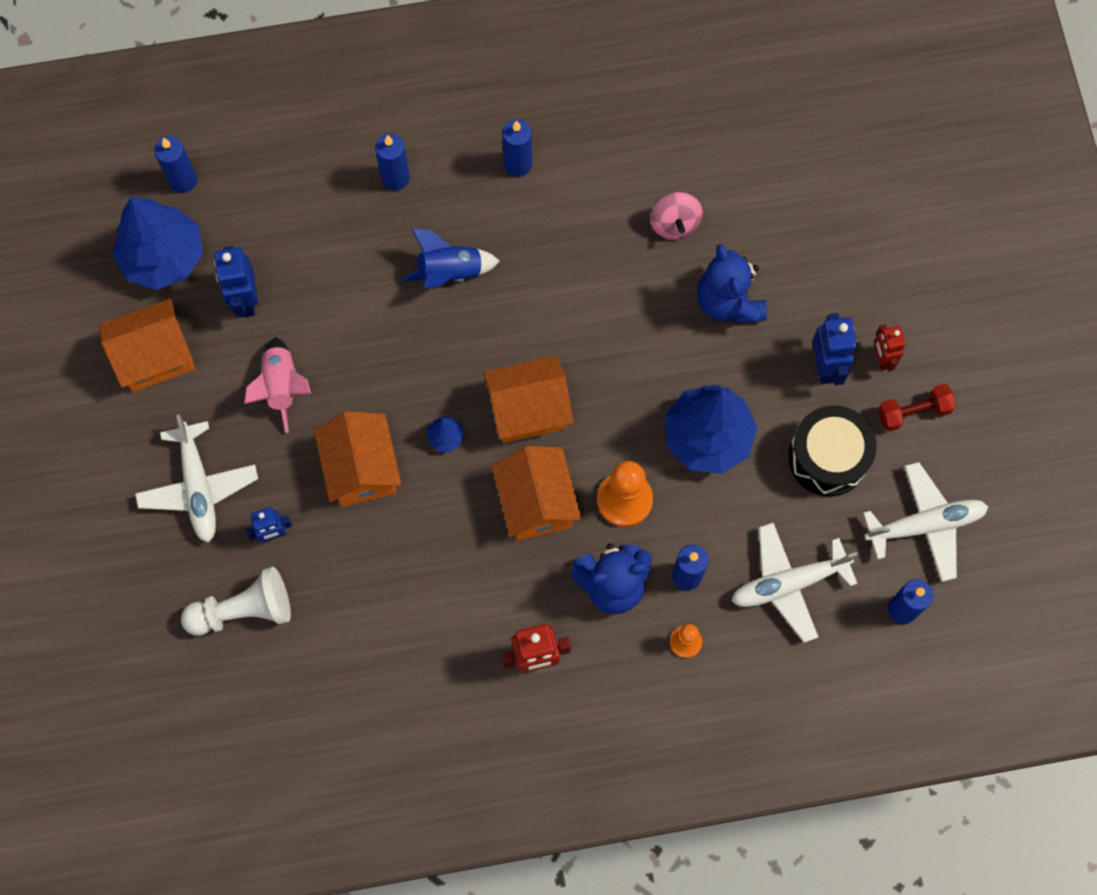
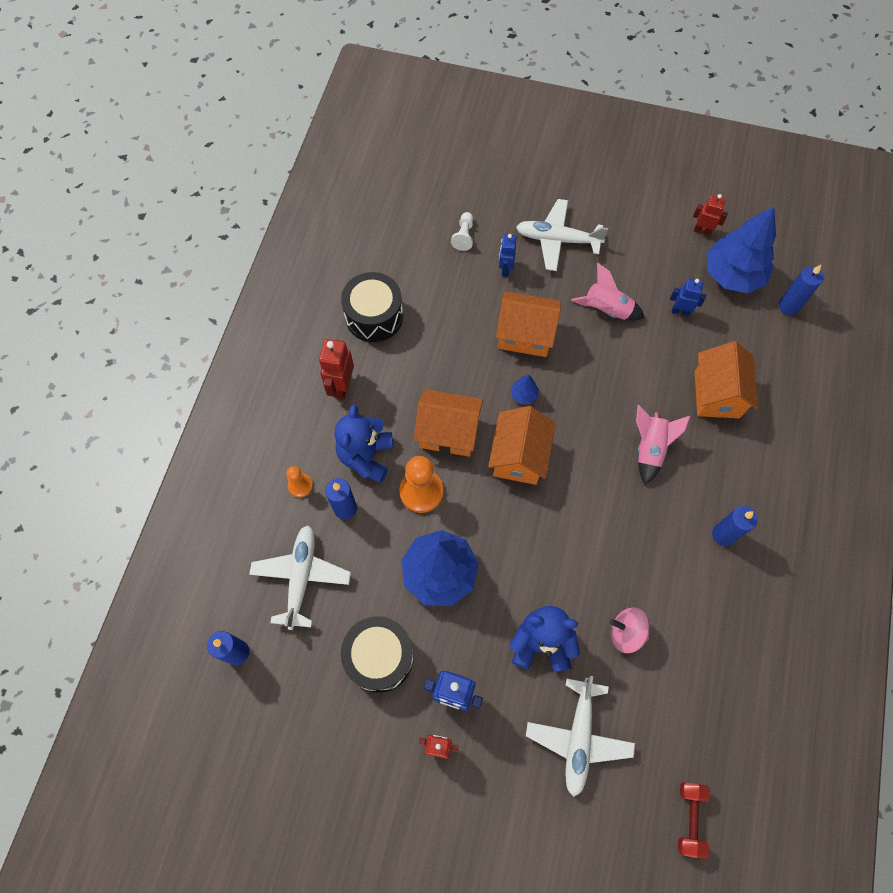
camera: 115 degrees right, 5 degrees down
(108, 314) = (702, 231): none -> red robot
(155, 357) = (660, 246): orange house -> orange house (716, 394)
(244, 610) = (464, 236): white pawn -> white pawn, size x0.56
(245, 300) = (680, 311): blue robot -> blue robot, size x0.66
(395, 178) = (742, 442): blue candle -> none
(419, 668) = (374, 316): none -> black drum
(450, 272) = (650, 448): blue rocket -> pink rocket
(913, 412) = (382, 748): red dumbbell -> red dumbbell (689, 818)
(925, 525) = (289, 707): white plane -> white plane (578, 738)

